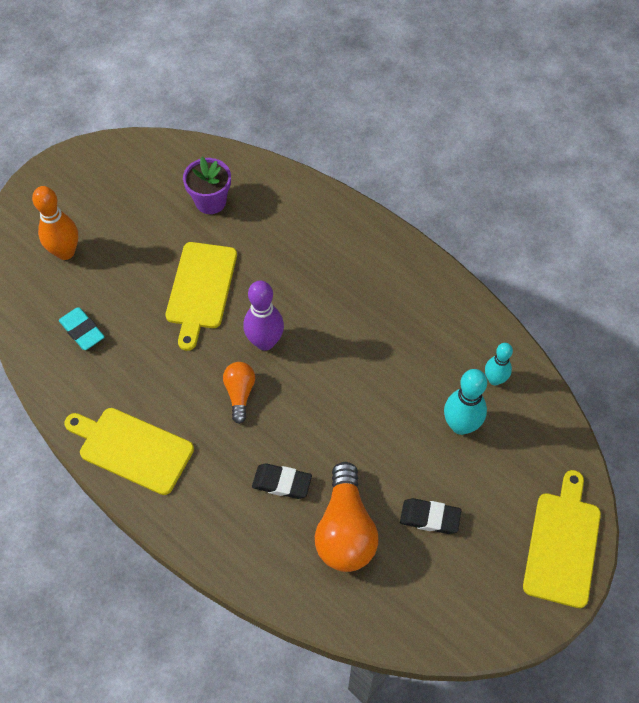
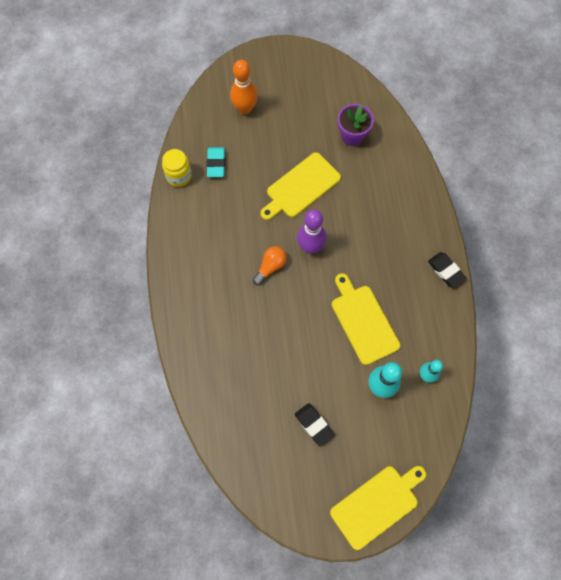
camera: 40 degrees right, 10 degrees up
(49, 374) = (179, 176): none -> yellow jar
(132, 449) = (187, 253): yellow cutting board -> yellow cutting board (363, 321)
(282, 483) = (249, 337): black eraser -> black eraser (446, 271)
(345, 530) = (261, 392): orange light bulb -> none

